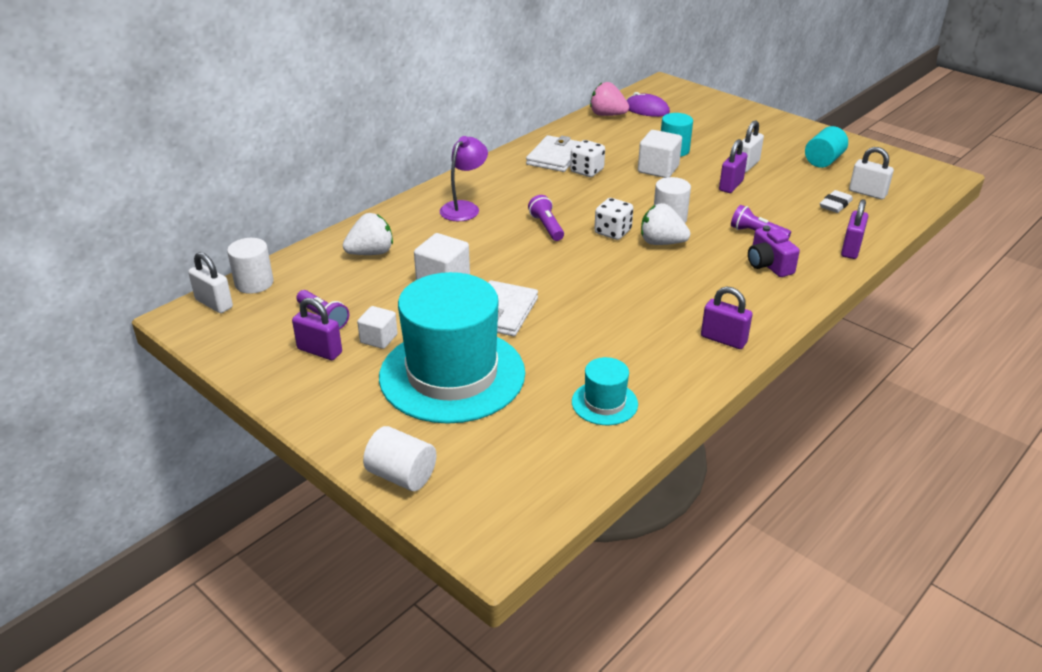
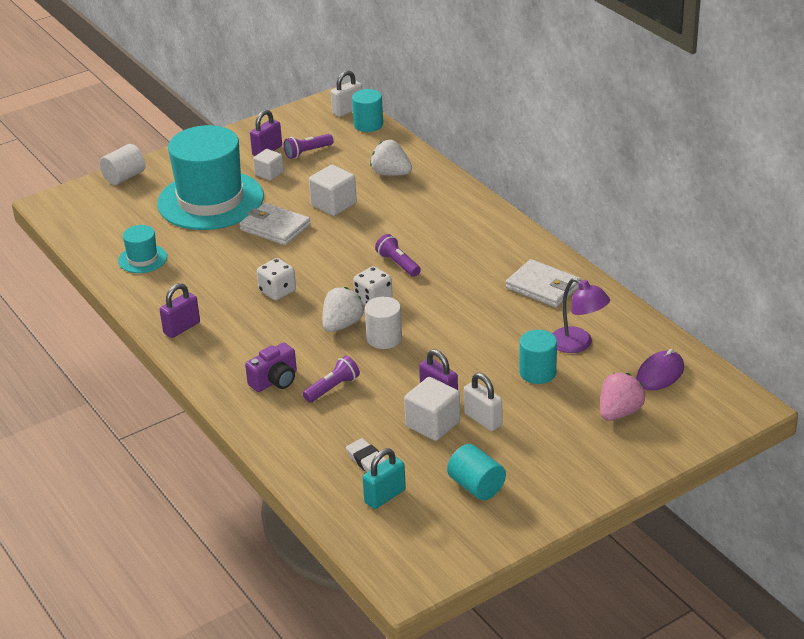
camera: 105 degrees right, 0 degrees up
(254, 283) = (368, 125): white cylinder -> turquoise cylinder
(371, 253) = (391, 173): white strawberry -> white strawberry turned 135 degrees clockwise
(464, 208) = (451, 223): purple lamp -> purple lamp (578, 344)
(546, 227) = (398, 264): purple flashlight -> purple flashlight turned 120 degrees counterclockwise
(587, 171) = (504, 303): white dice -> white dice (277, 291)
(607, 115) = (648, 340): pink strawberry -> pink strawberry (619, 412)
(658, 169) = (493, 352): white cube -> white cube (433, 424)
(768, 265) = (275, 381): purple camera -> purple camera turned 150 degrees clockwise
(851, 249) = (277, 443): purple padlock -> none
(867, 193) = (385, 496): white padlock -> turquoise padlock

